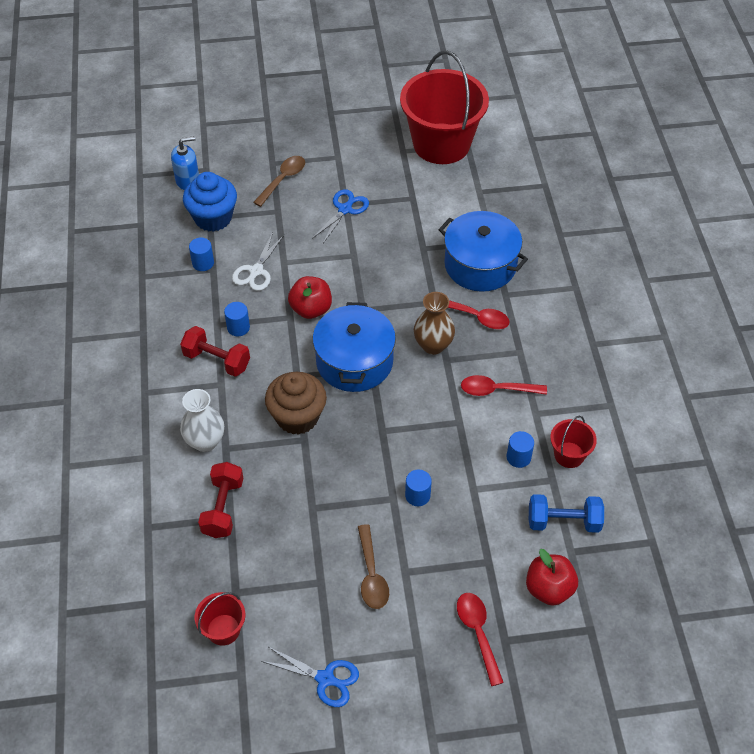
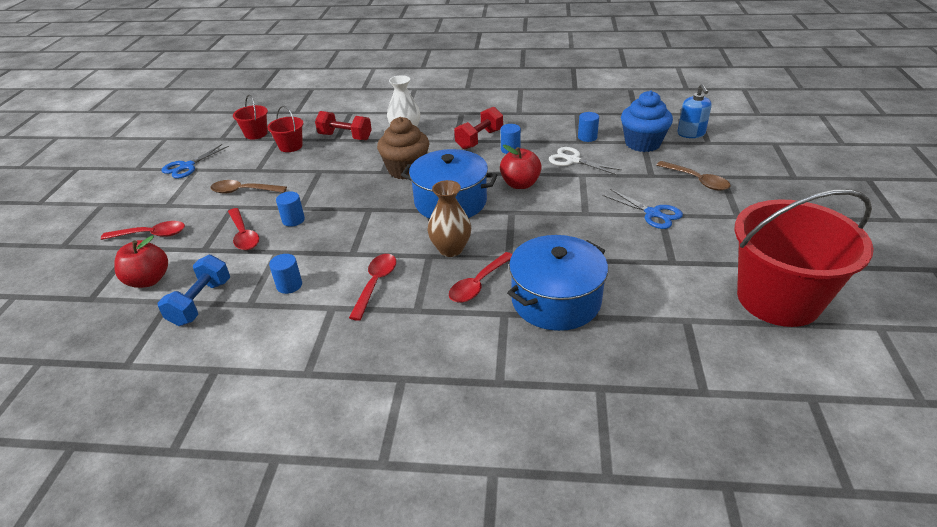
camera: 105 degrees right, 15 degrees down
(455, 533) = (244, 235): none -> red spoon
(569, 455) = (267, 322): red bucket -> red bucket (290, 146)

